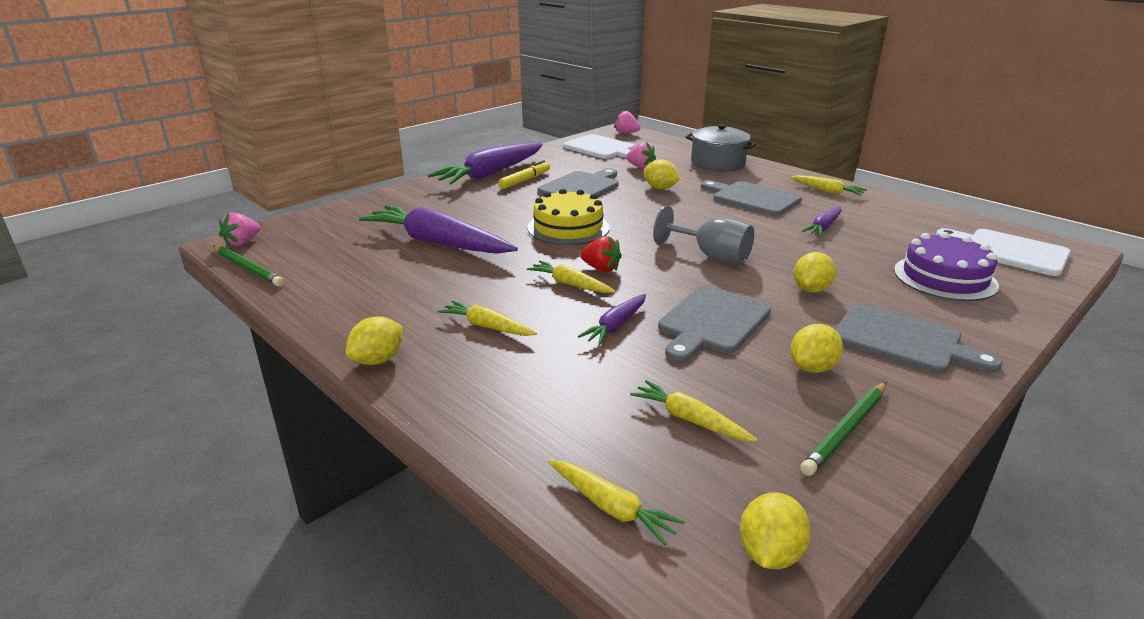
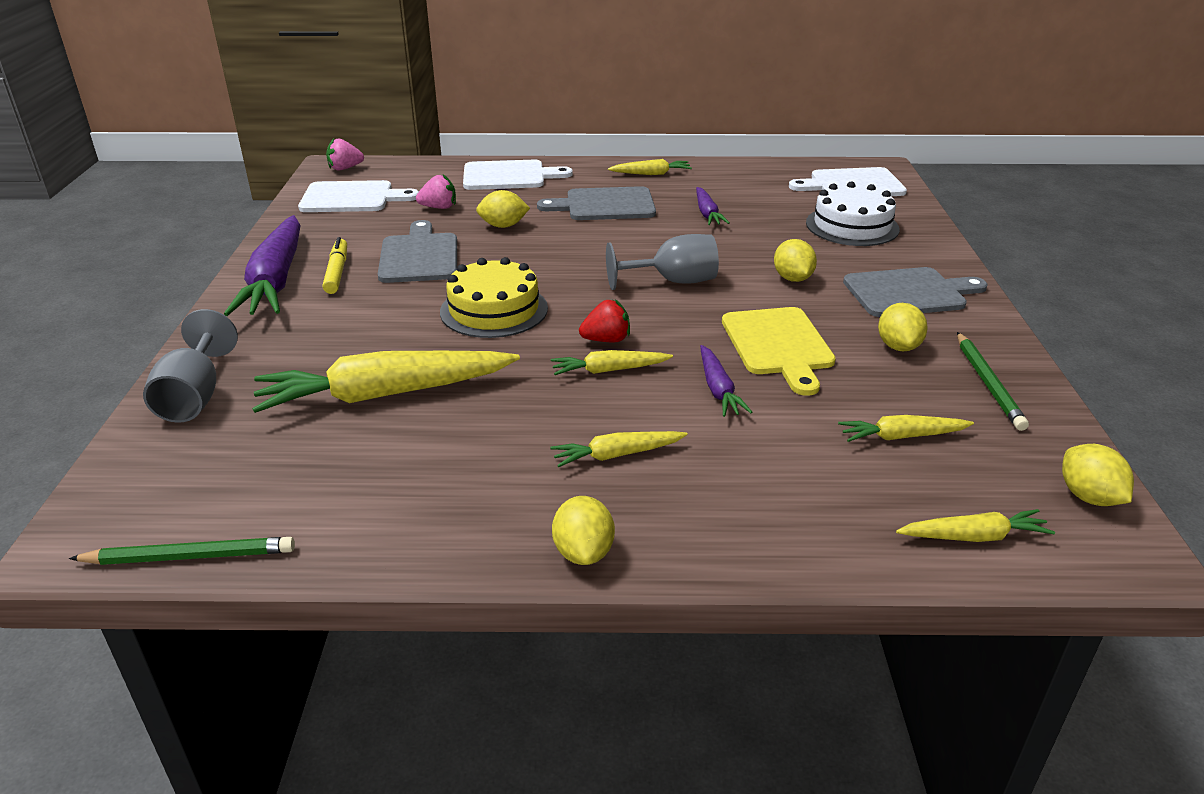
camera: 45 degrees left, 5 degrees up
(242, 243) = (97, 531): pink strawberry -> none
(366, 209) = (195, 396): none -> grey goblet
(438, 243) = (385, 394): purple carrot -> yellow carrot
(712, 322) = (778, 345): grey cutting board -> yellow cutting board
(717, 163) = (509, 176): grey pot -> white cutting board
(944, 278) = (852, 226): purple cake -> white cake

